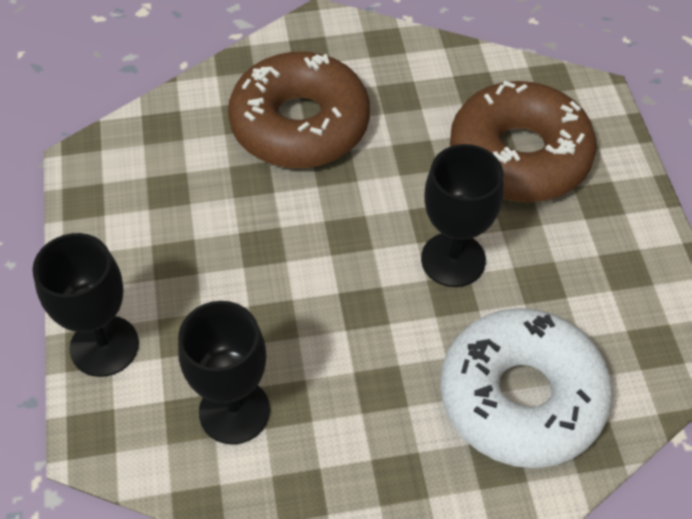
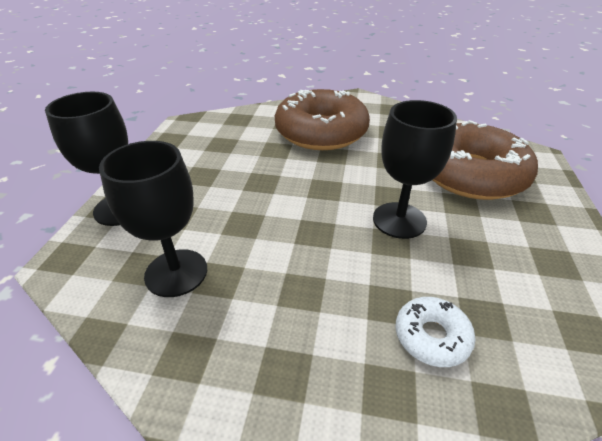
camera: 20 degrees right, 15 degrees down
(521, 397) = (431, 337): white donut -> white donut, size x0.45

